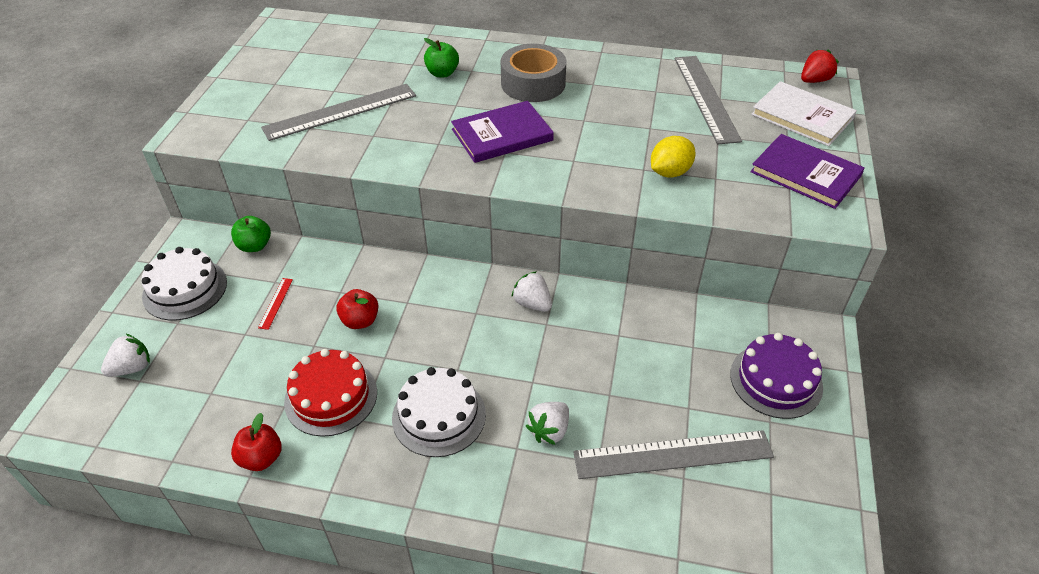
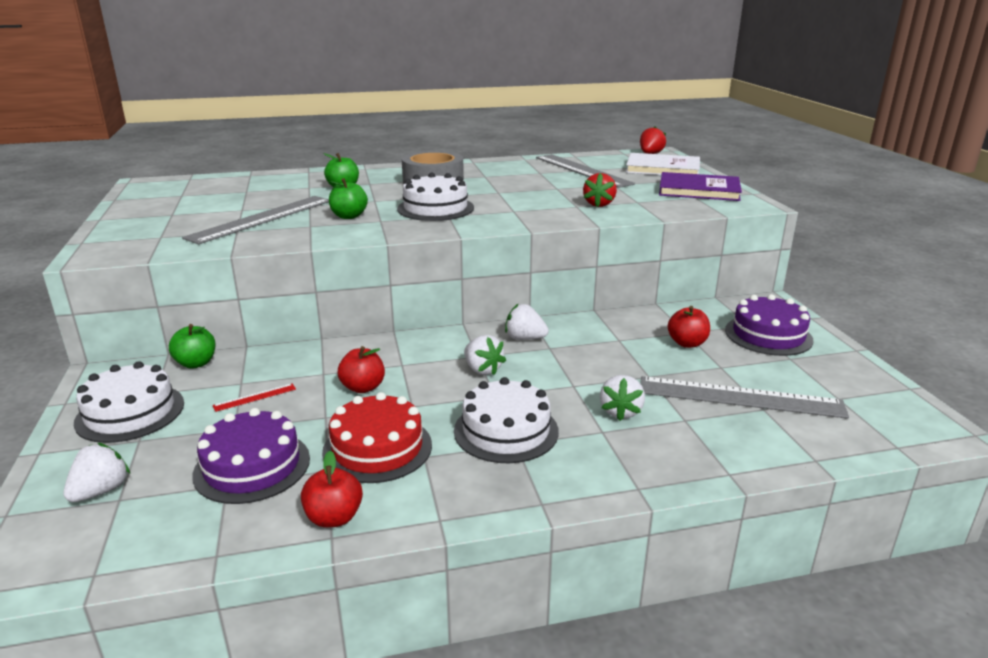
camera: 25 degrees left, 20 degrees down
(236, 381) = (252, 466): none -> purple cake
(276, 303) = (255, 397): red ruler -> red ruler turned 75 degrees clockwise
(415, 128) = (349, 216): none -> green apple
(468, 333) = (482, 370): none -> white strawberry
(502, 135) = (435, 208): purple book -> white cake
(670, 172) = (599, 204): yellow lemon -> red strawberry
(673, 455) = (740, 397): grey ruler -> grey ruler turned 45 degrees clockwise
(681, 363) = (687, 343): none -> red apple

